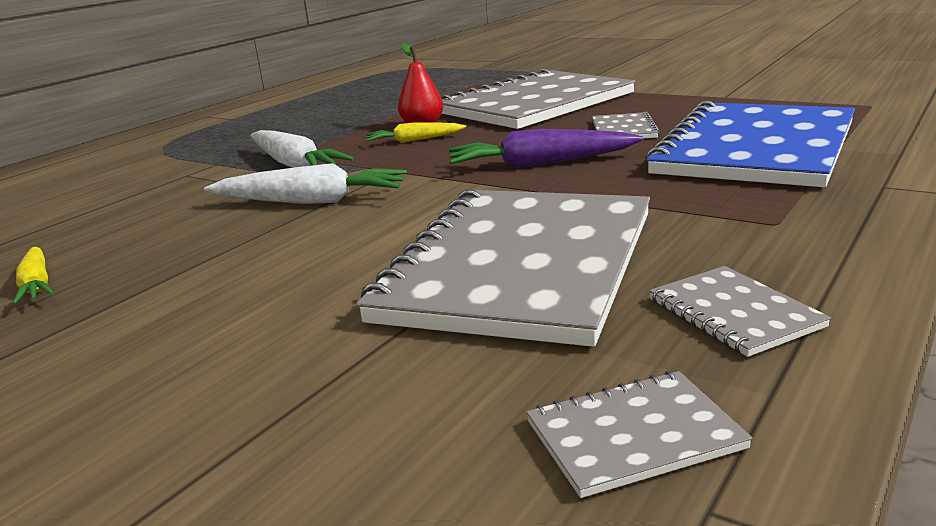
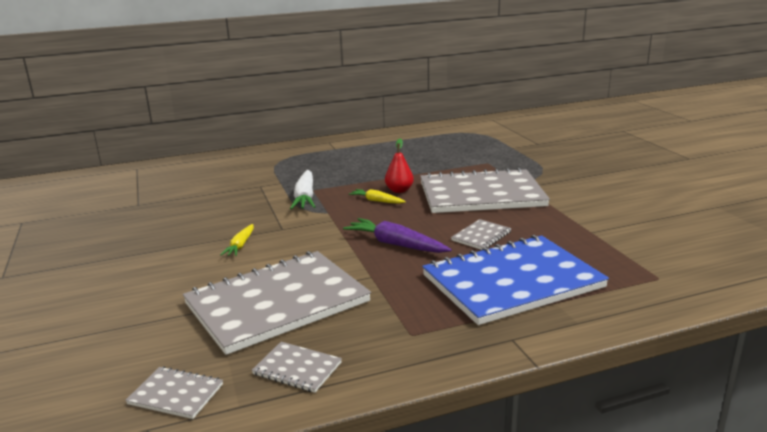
camera: 35 degrees right, 0 degrees up
(37, 285) = (136, 232): yellow carrot -> yellow carrot (240, 245)
(311, 201) = (273, 226): white carrot -> none
(734, 313) = (297, 368): grey notebook -> grey notebook turned 75 degrees counterclockwise

